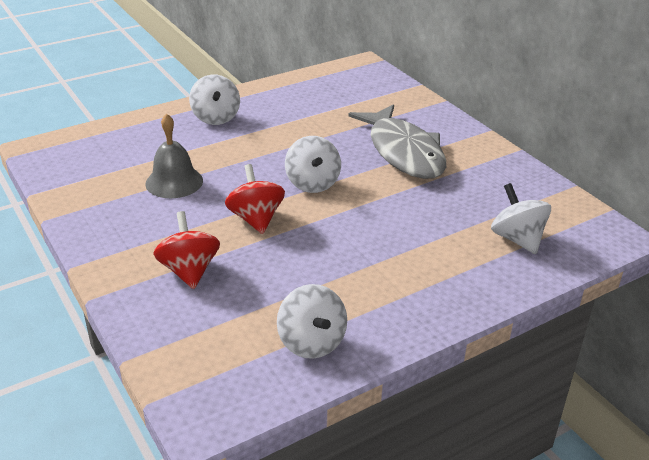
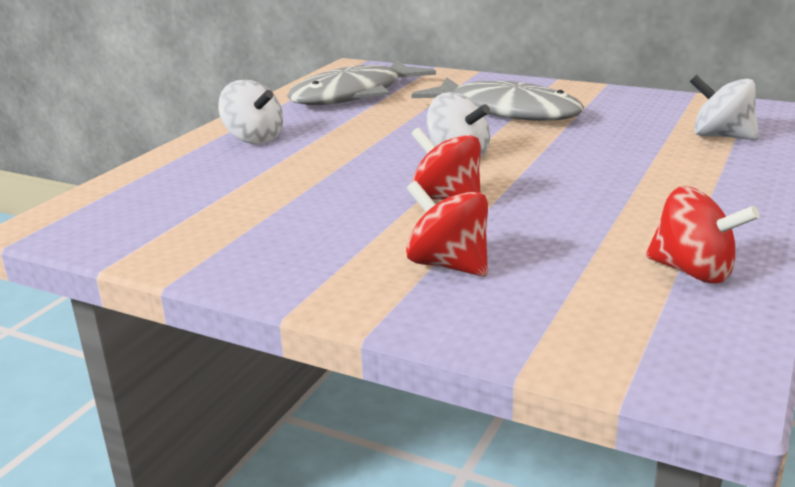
camera: 30 degrees left, 10 degrees down
(174, 182) = (293, 200): grey bell -> none
(311, 342) = (693, 271): white spinning top -> red spinning top
(326, 96) = (353, 95): none -> grey fish

